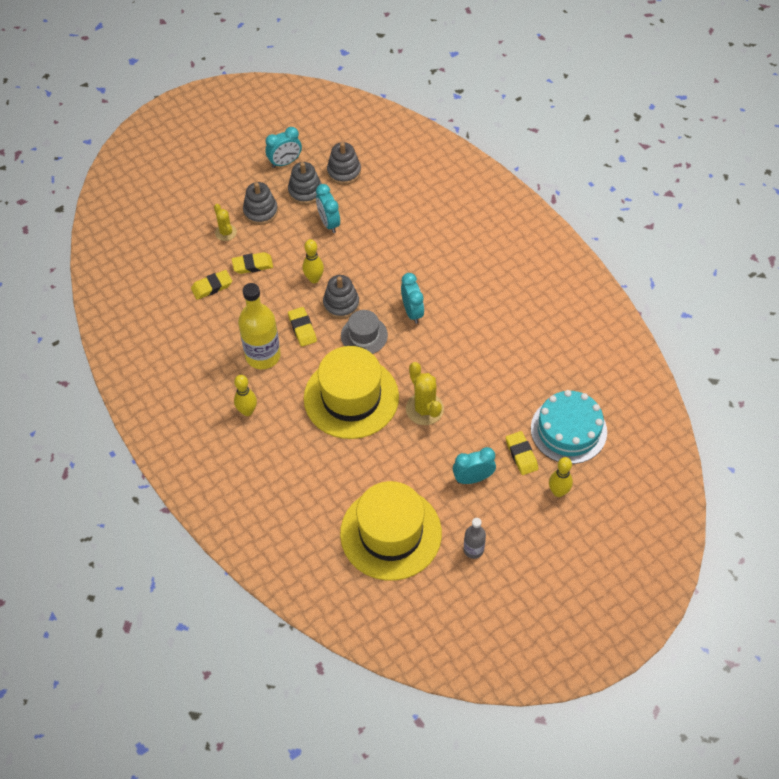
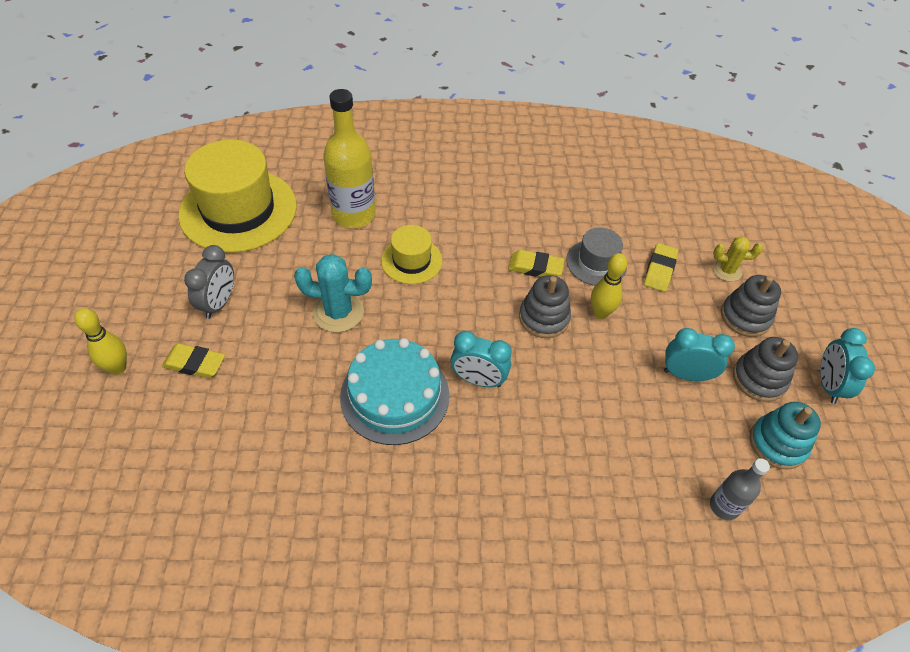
camera: 120 degrees right, 5 degrees down
(212, 287) = (649, 225): yellow eraser -> none
(247, 411) = (467, 181): yellow bowling pin -> none
(263, 356) = (524, 221): yellow bottle -> yellow bottle (354, 214)
(344, 172) = (777, 444): grey stacking toy -> turquoise stacking toy
(351, 397) = (411, 260): yellow hat -> yellow hat, size x0.51
(364, 335) = (482, 314): grey hat -> grey hat (596, 263)
(424, 409) = (338, 312): yellow cactus -> turquoise cactus
(473, 478) = (219, 303): turquoise clock -> grey clock
(473, 549) = (152, 257): grey bottle -> grey bottle (724, 506)
(568, 430) = (170, 434): turquoise cake -> turquoise cake (395, 395)

